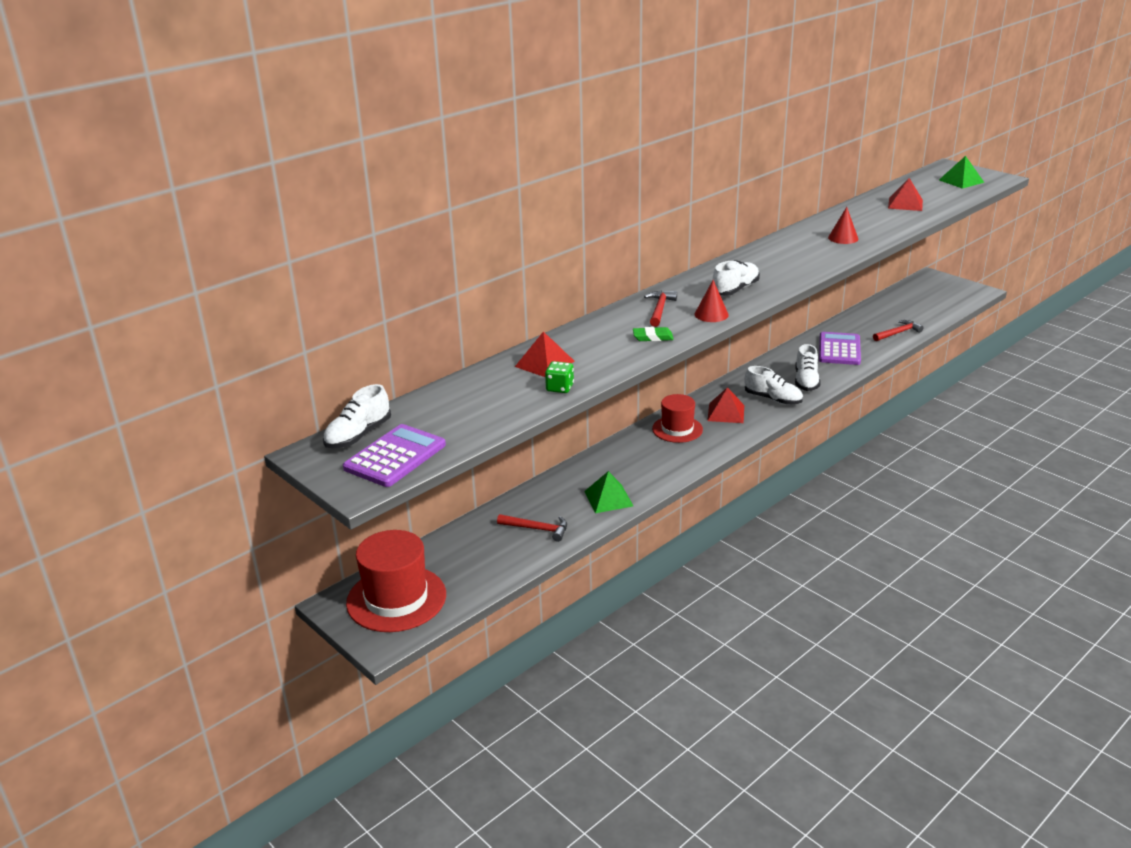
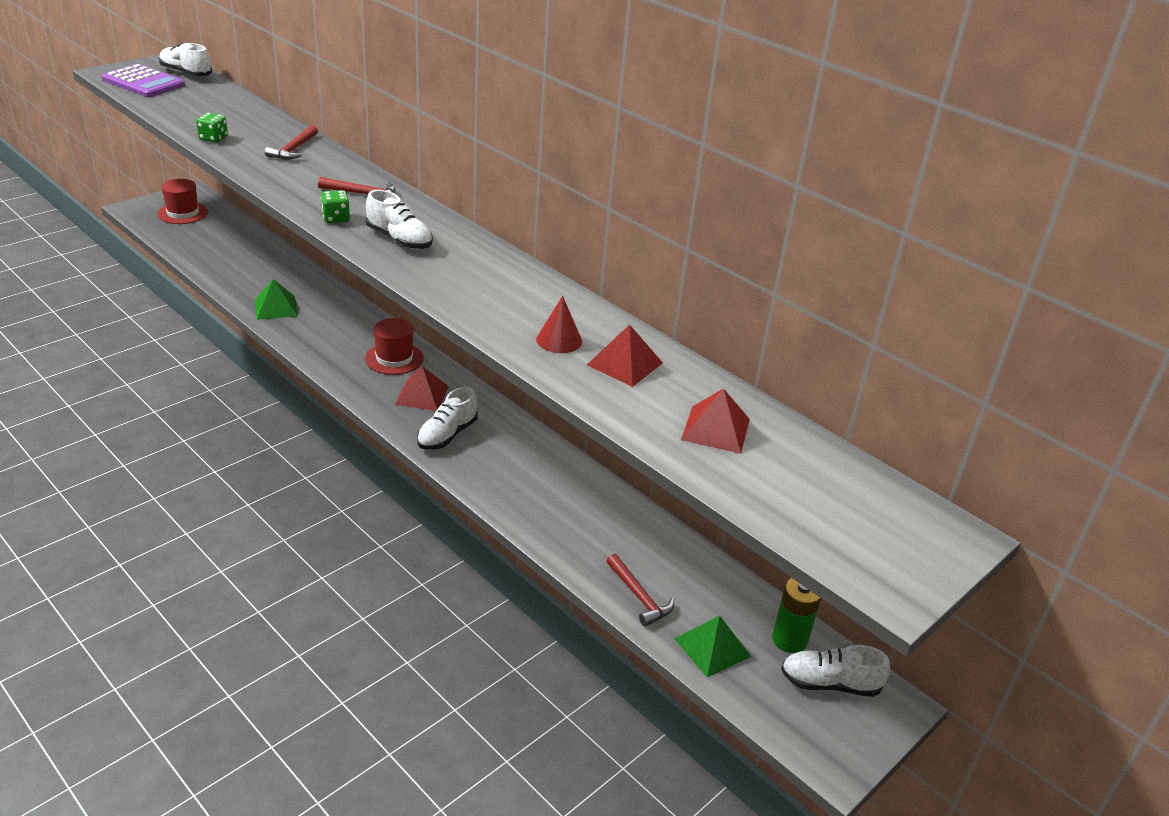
camera: 85 degrees right, 5 degrees up
(396, 599) = (183, 213): red hat -> red hat, size x0.63
(537, 529) = (244, 270): red hammer -> red hammer (293, 149)
(544, 364) = (266, 136): red pyramid -> red pyramid (624, 363)
(653, 337) = (294, 184): green eraser -> none
(711, 314) = (336, 218): red cone -> green dice
(806, 381) = (489, 470): white shoe -> white shoe (830, 683)
(839, 349) = (583, 519): purple calculator -> none
(904, 296) = (789, 640): none -> green battery
(961, 181) = (860, 528): green pyramid -> green pyramid (712, 647)

